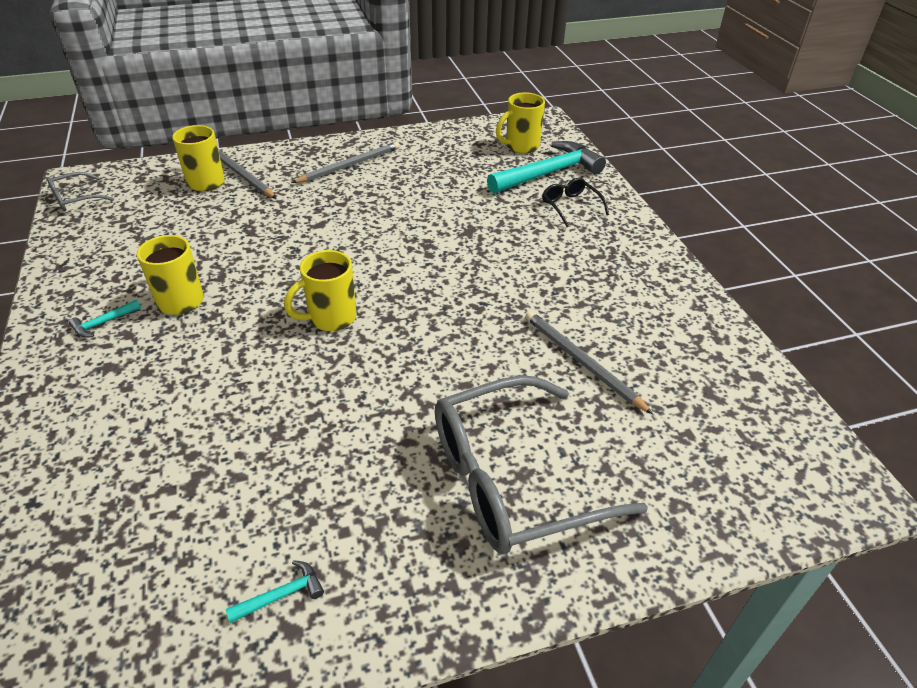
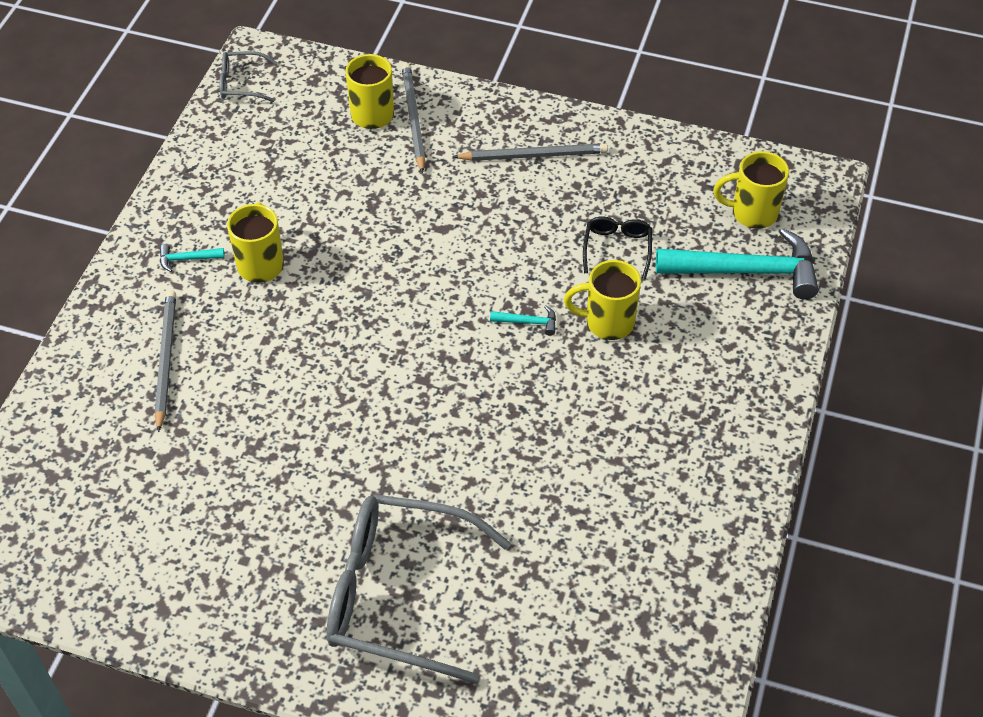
camera: 35 degrees right, 10 degrees up
(282, 595) = (172, 581): turquoise hammer -> turquoise hammer (528, 322)
(331, 318) = (372, 353): yellow mug -> yellow mug (607, 322)
(570, 206) = (725, 332): black glasses -> black glasses (617, 248)
(582, 362) = (556, 522): grey pencil -> grey pencil (166, 359)

